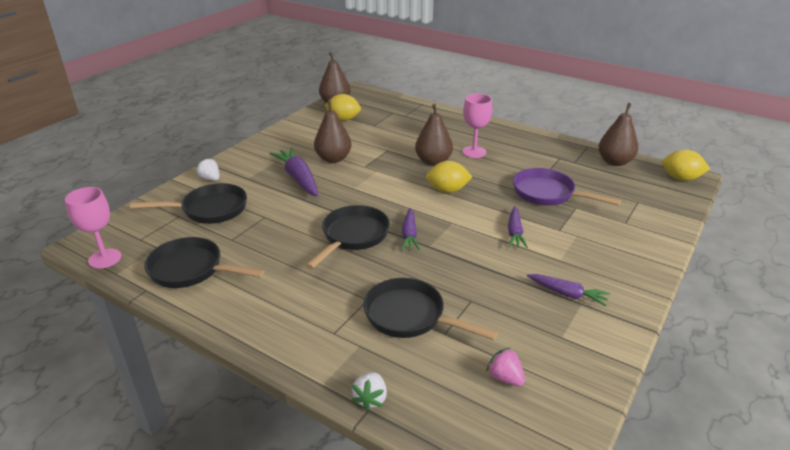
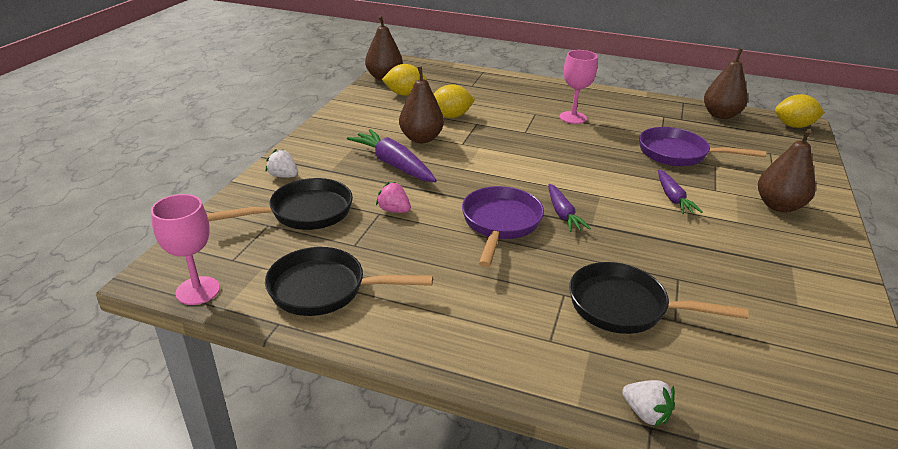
camera: 15 degrees left, 0 degrees up
(353, 236) = (500, 224): black pan -> purple pan
(370, 399) = (645, 413): white strawberry -> white strawberry turned 45 degrees counterclockwise
(433, 161) = (536, 131): brown pear -> brown pear (778, 206)
(447, 190) = (572, 161): yellow lemon -> yellow lemon (451, 116)
(505, 378) = (773, 361): pink strawberry -> pink strawberry (394, 210)
(567, 294) = (771, 257): purple carrot -> none

